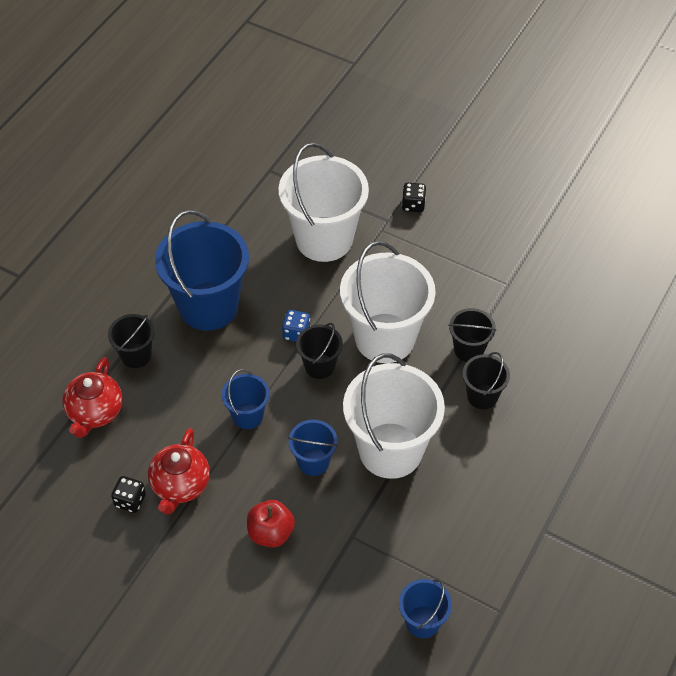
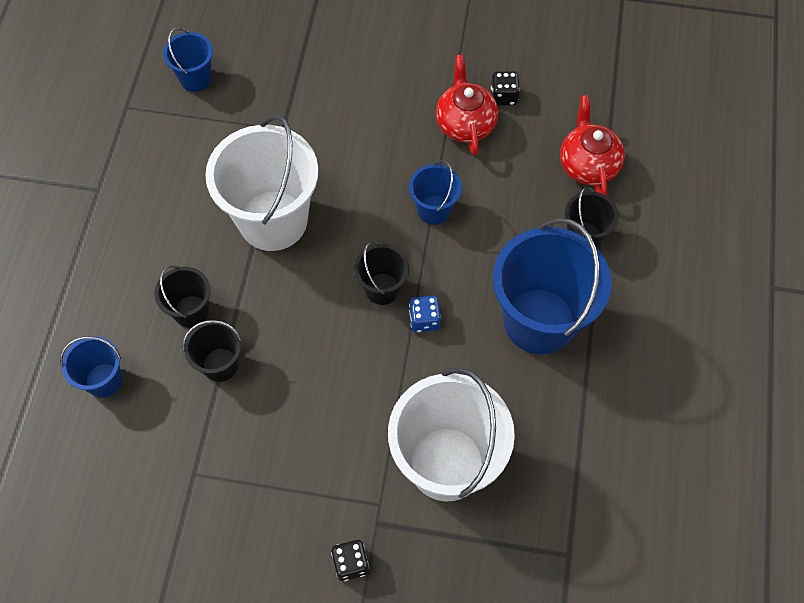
camera: 160 degrees right, 10 degrees up
(271, 533) = (360, 109): red apple -> none
(313, 462) = (347, 185): blue bucket -> blue bucket (104, 380)
(385, 338) = (322, 347): white bucket -> none

